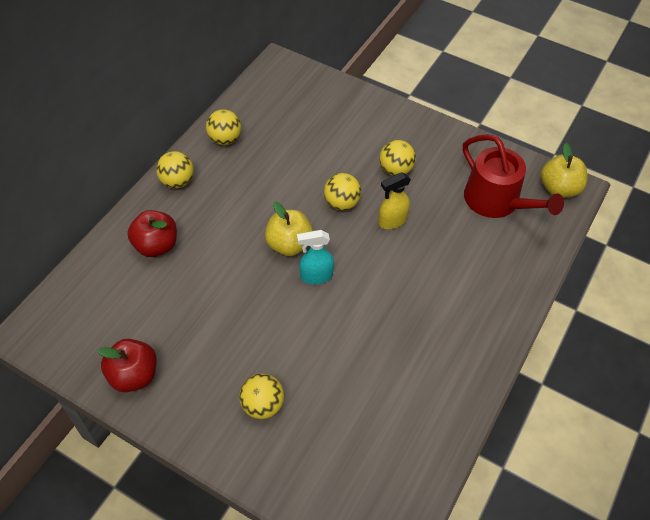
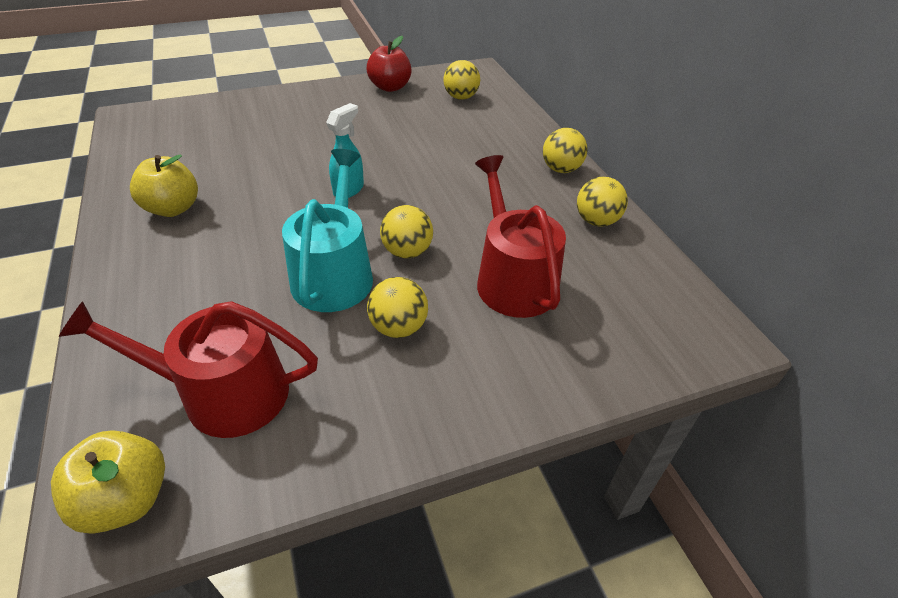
camera: 130 degrees right, 10 degrees down
(156, 245) = (494, 132): red apple -> none
(262, 405) = (289, 117): yellow ball -> yellow ball (461, 97)
(289, 244) = (403, 193): yellow apple -> yellow apple (173, 208)
(315, 148) = (512, 279): none -> red watering can
(392, 221) = (334, 273): yellow spray bottle -> turquoise watering can

